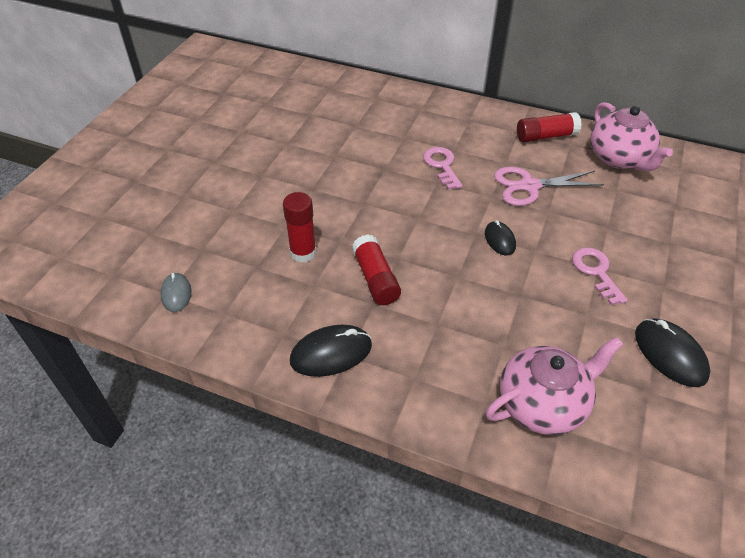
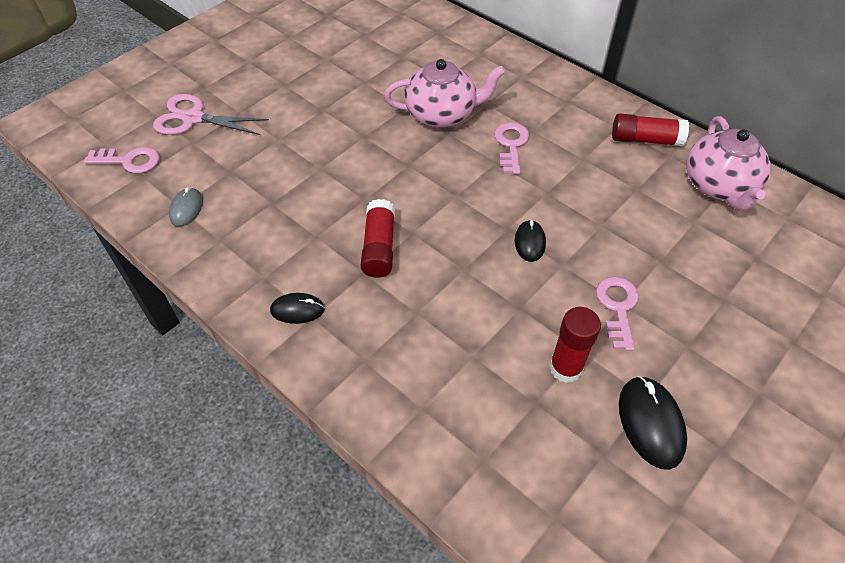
camera: 20 degrees right, 5 degrees up
(94, 265) = (129, 161): none -> pink key
(303, 253) = (322, 201): red glue stick -> red glue stick (565, 368)
(331, 353) = (297, 310): black mouse -> black mouse, size x0.62
(529, 186) = (595, 192): pink scissors -> pink scissors (193, 118)
(543, 403) = (480, 429): pink teapot -> pink teapot (442, 114)

